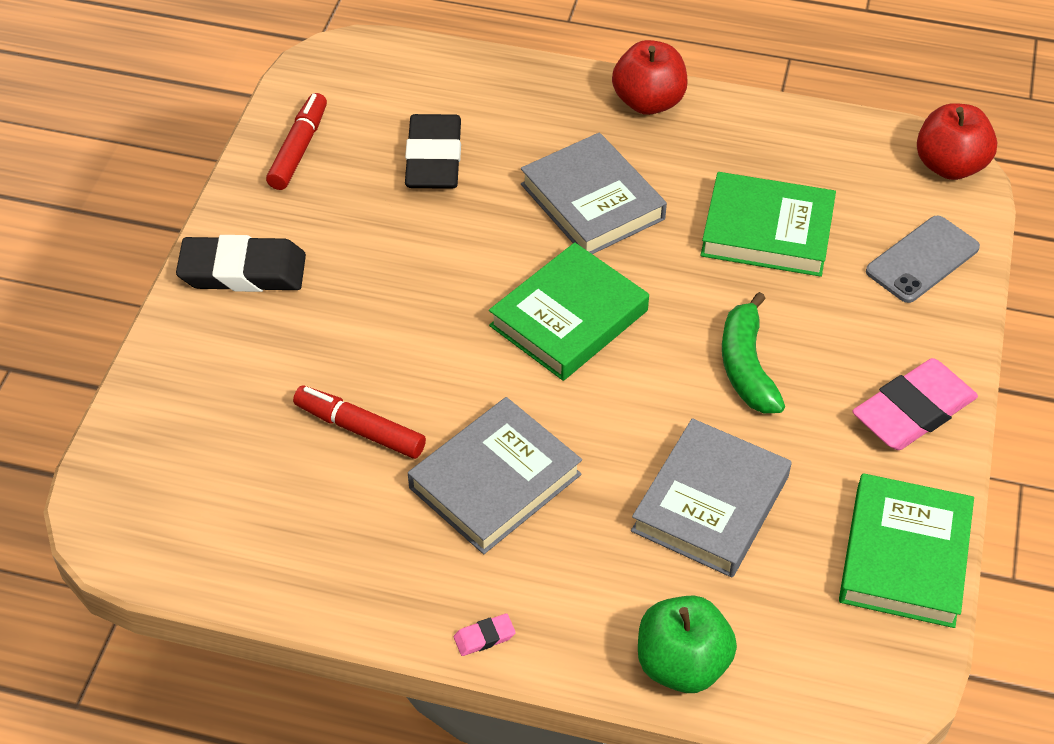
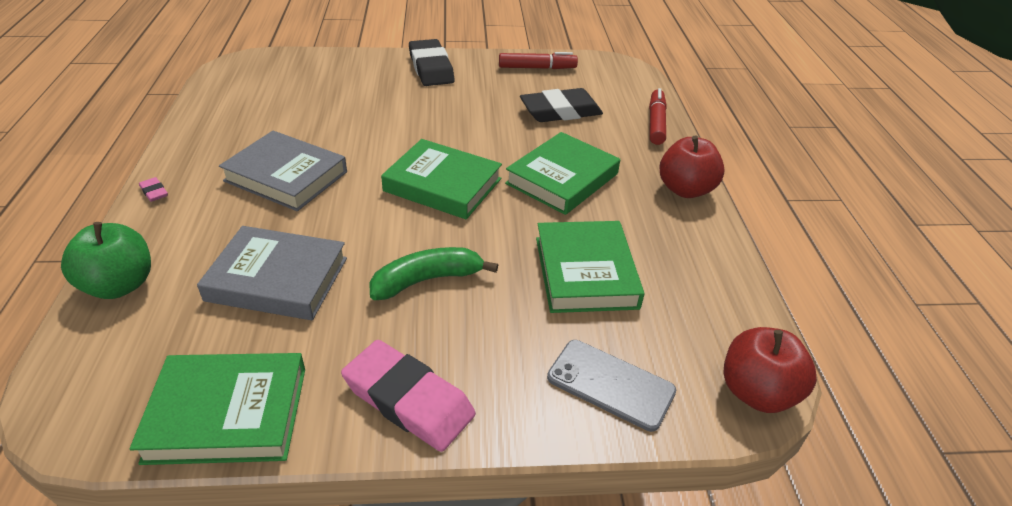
camera: 70 degrees right, 10 degrees down
(360, 429) = (320, 122): red marker -> red marker (656, 123)
(592, 201) = (562, 179): grey book -> green book

